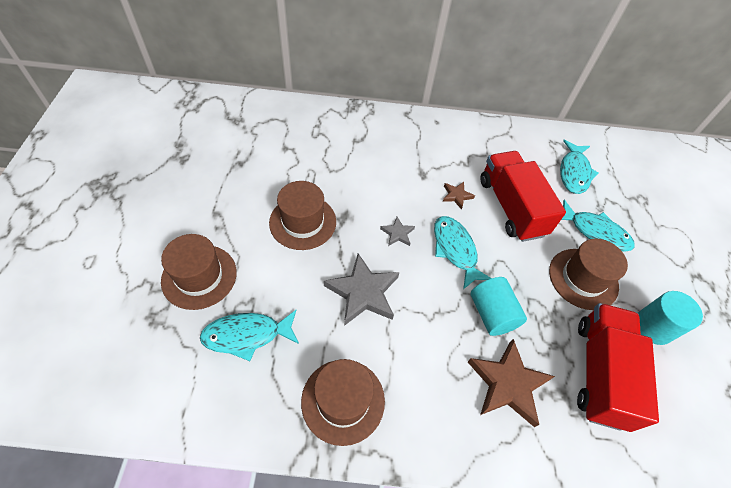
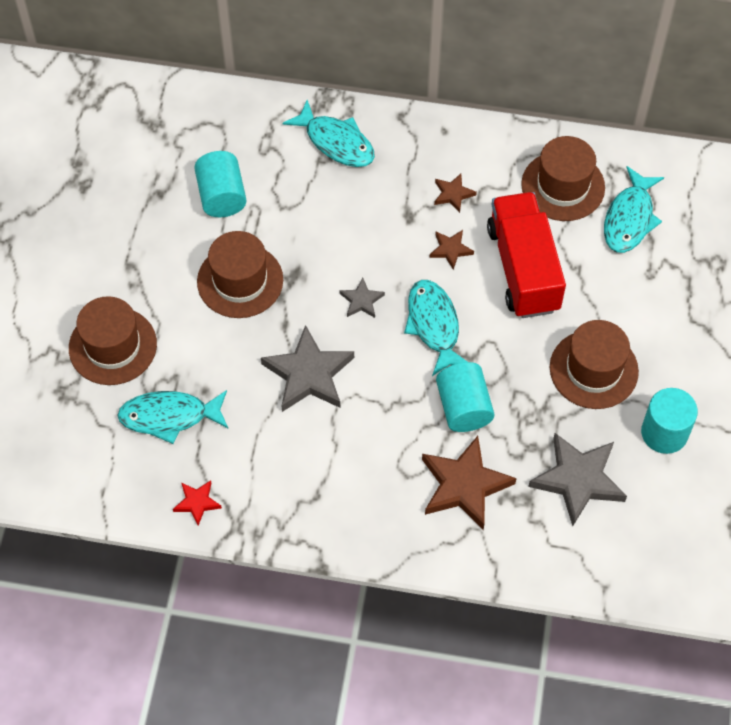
camera: 10 degrees right, 5 degrees up
(273, 418) = (197, 503): none -> red star
(286, 164) = (222, 196): none -> turquoise cylinder
(343, 400) = (274, 491): brown hat -> brown hat (563, 186)
(450, 160) = (453, 194): none -> brown star
(595, 232) = (631, 308): turquoise fish -> turquoise fish (336, 142)
(599, 372) = (578, 480): red truck -> grey star

